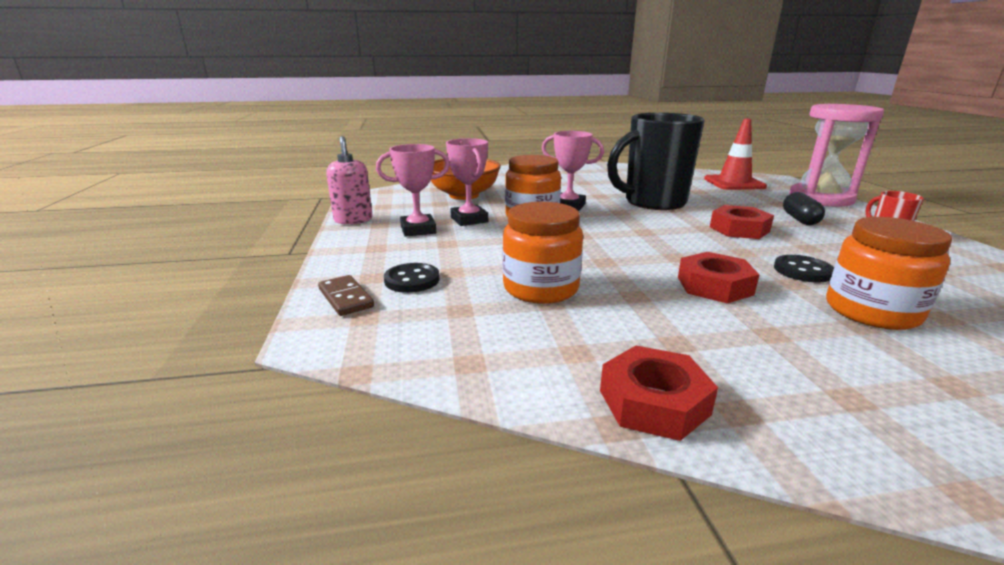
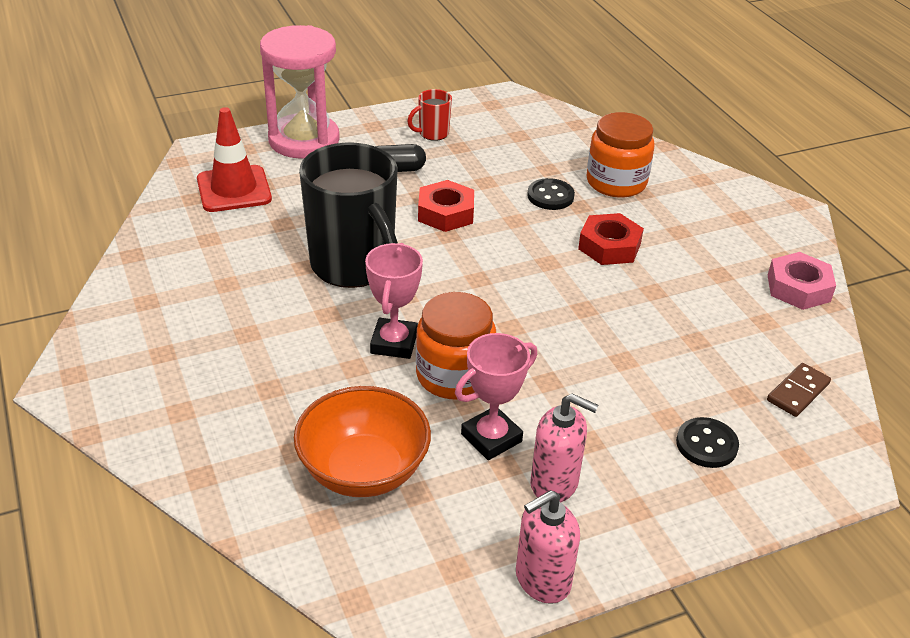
camera: 105 degrees left, 15 degrees up
(346, 298) = (773, 484): brown domino -> brown domino (798, 392)
(418, 230) = (554, 483): pink trophy -> pink soap dispenser
(540, 288) = (672, 348): orange jar -> none
(653, 402) = (798, 288): red nut -> pink nut

